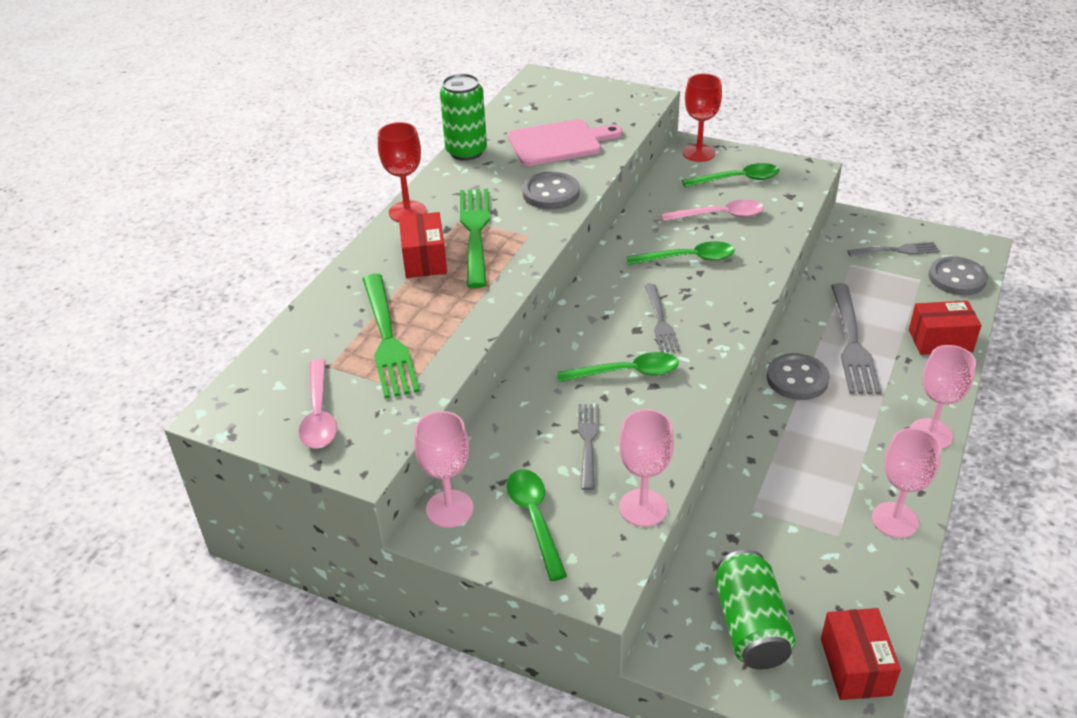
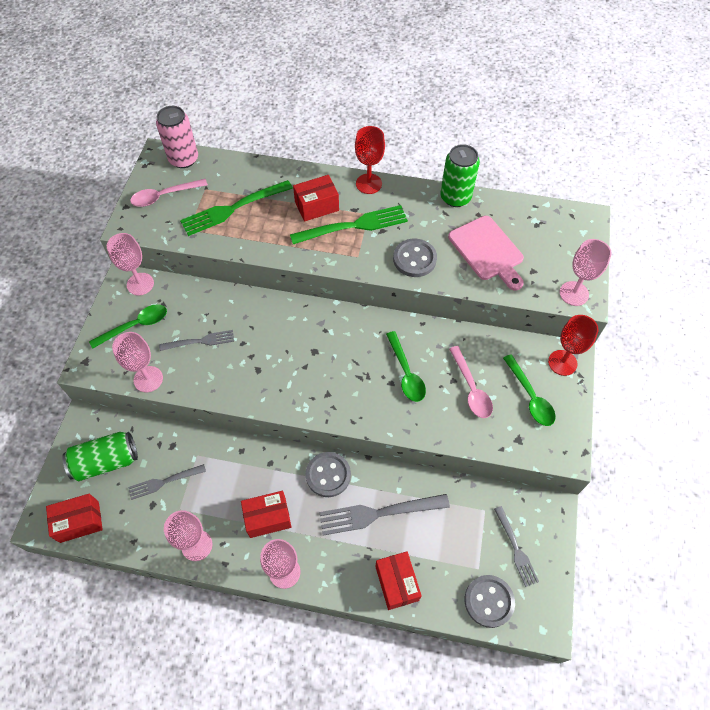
camera: 75 degrees right, 20 degrees up
(248, 386) = (183, 159): none -> pink can
(627, 373) = (268, 352): green spoon -> none
(638, 102) = (574, 293): none -> pink goblet
(660, 321) = (326, 364): grey fork -> grey fork (164, 482)
(855, 442) = (268, 518): none -> red box

